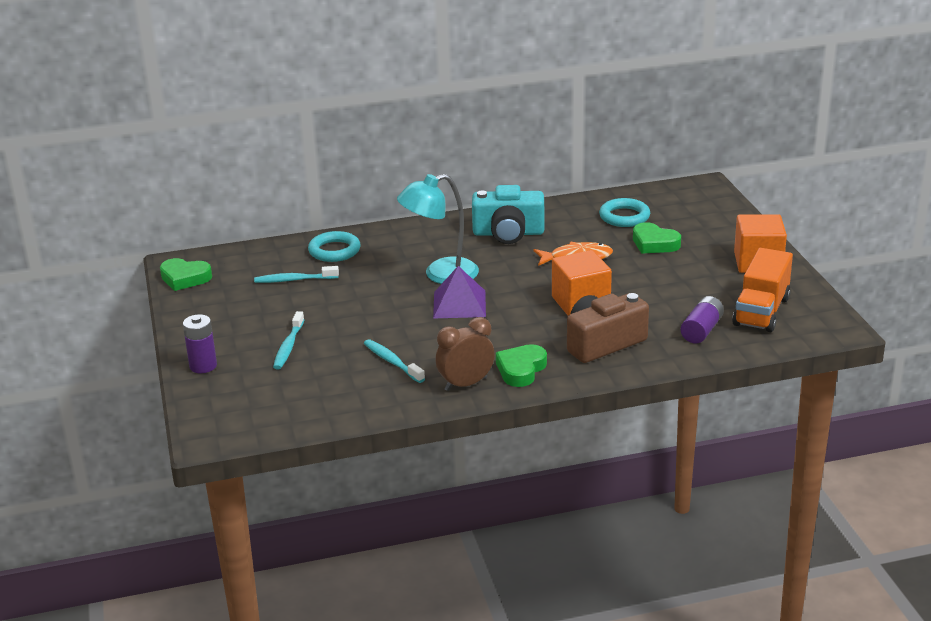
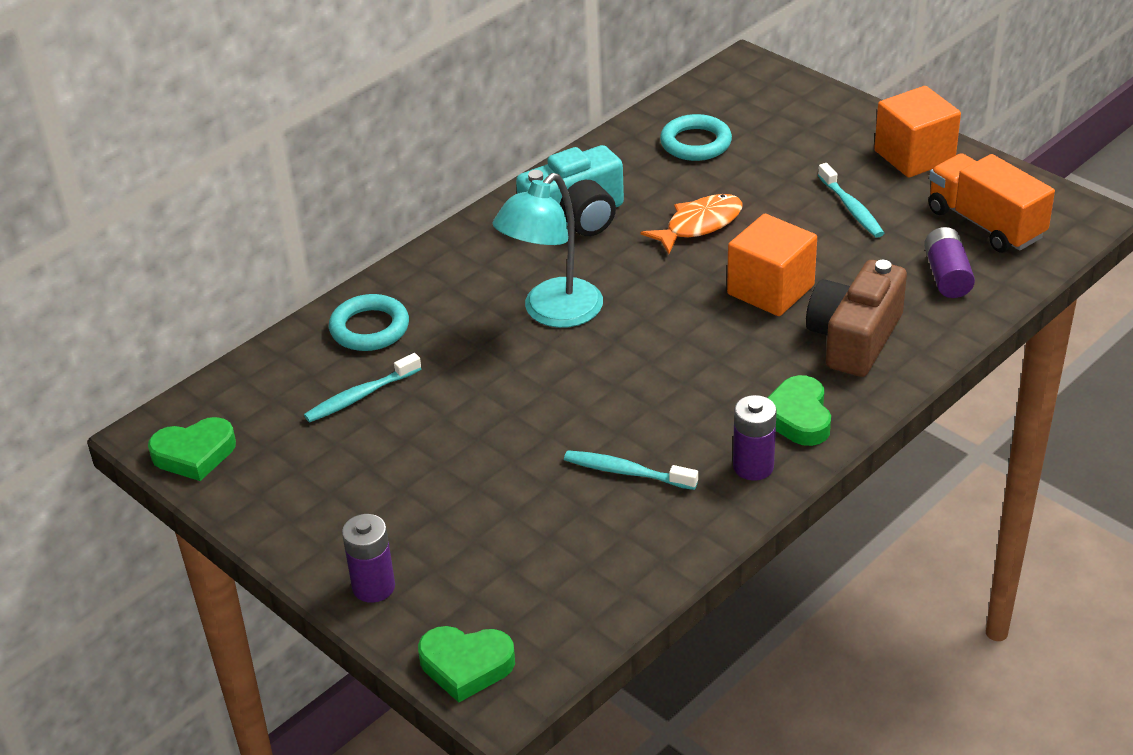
camera: 30 degrees left, 10 degrees up
(288, 347) = (463, 506): turquoise toothbrush -> turquoise toothbrush (851, 208)
(459, 304) = (623, 349): purple pyramid -> none
(465, 384) = (753, 467): brown clock -> purple battery
(654, 243) = (770, 170): green heart -> green heart (466, 666)
(761, 311) = (985, 224): orange truck -> orange truck turned 150 degrees clockwise

